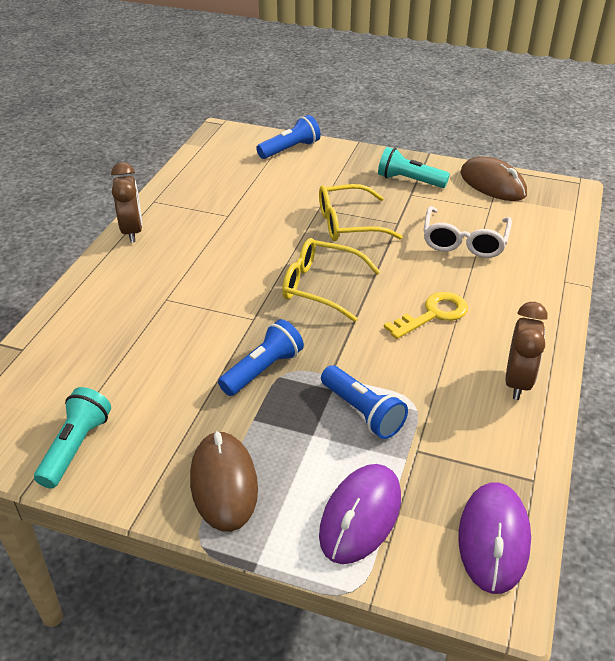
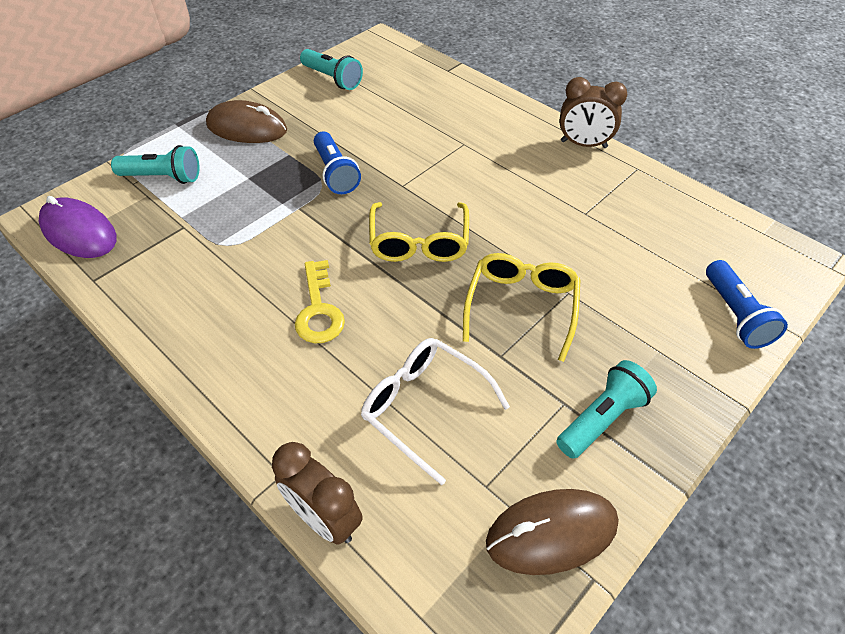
camera: 115 degrees right, 10 degrees up
(320, 286) = (419, 242): yellow glasses -> yellow glasses turned 135 degrees clockwise
(360, 516) = (163, 177): purple mouse -> turquoise flashlight
(362, 412) = (245, 211): blue flashlight -> none
(517, 382) = (185, 328): brown clock -> brown clock (324, 518)

